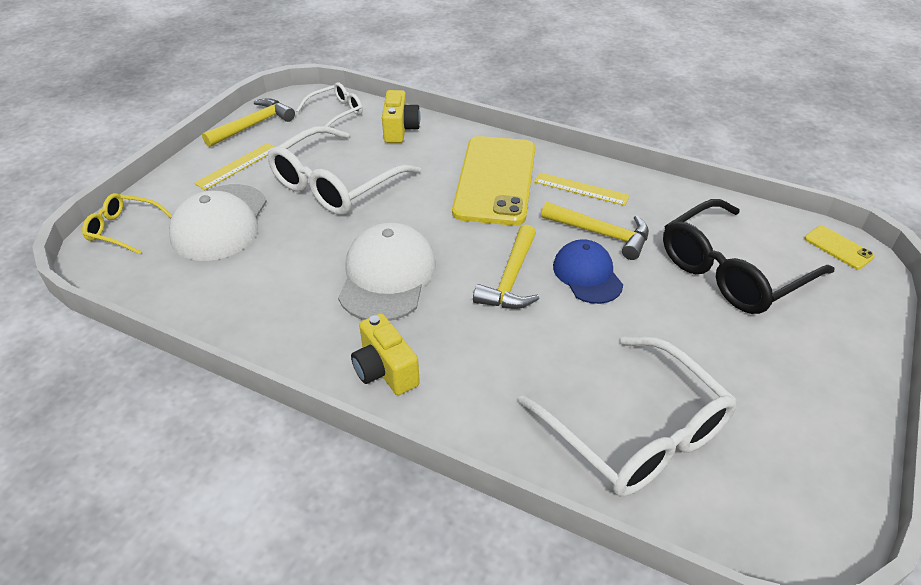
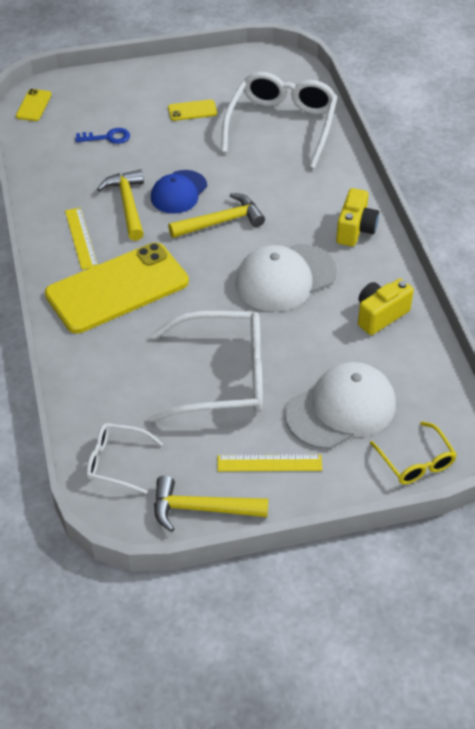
camera: 130 degrees left, 5 degrees up
(400, 130) = (101, 393): yellow camera -> yellow camera (380, 315)
(732, 271) = (107, 137): black glasses -> blue key
(737, 365) = (192, 110): none -> yellow phone

